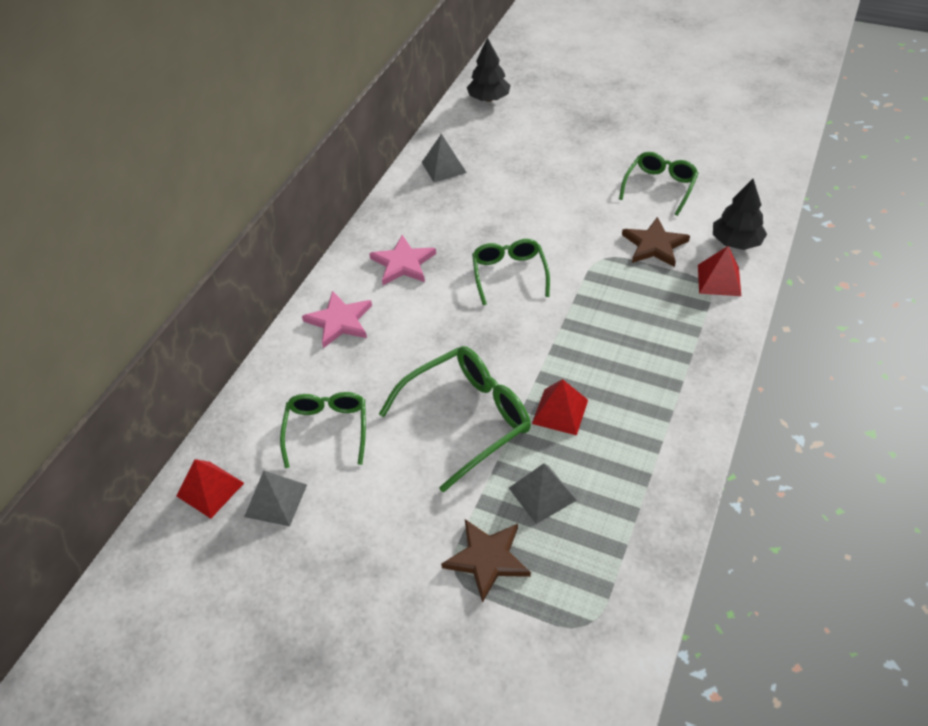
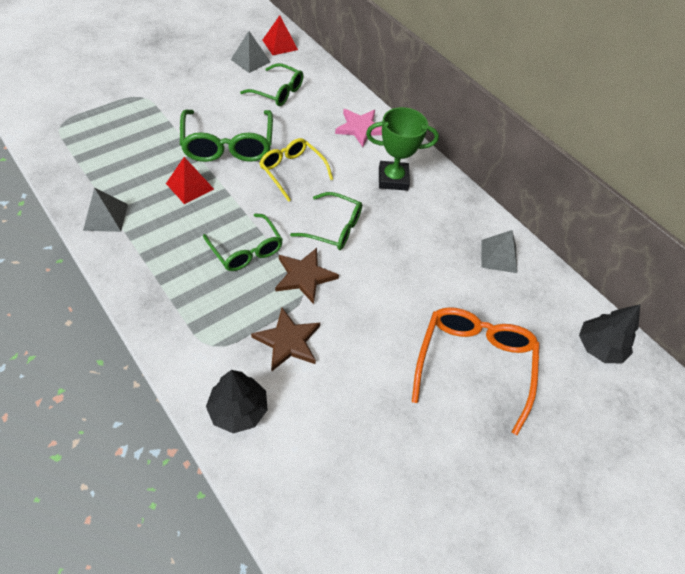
camera: 110 degrees right, 5 degrees up
(403, 263) = (393, 179): pink star -> green trophy
(460, 341) = (292, 171): none -> yellow glasses
(487, 559) = (135, 110): brown star -> brown star (304, 276)
(542, 494) = (145, 148): grey pyramid -> grey pyramid (105, 217)
(567, 148) = (473, 364): none -> orange glasses
(660, 187) = (360, 403): green glasses -> green glasses (246, 250)
(719, 280) = (209, 358): red pyramid -> none

